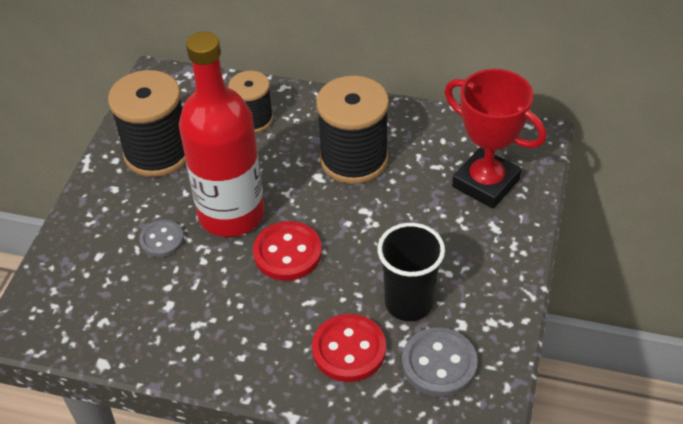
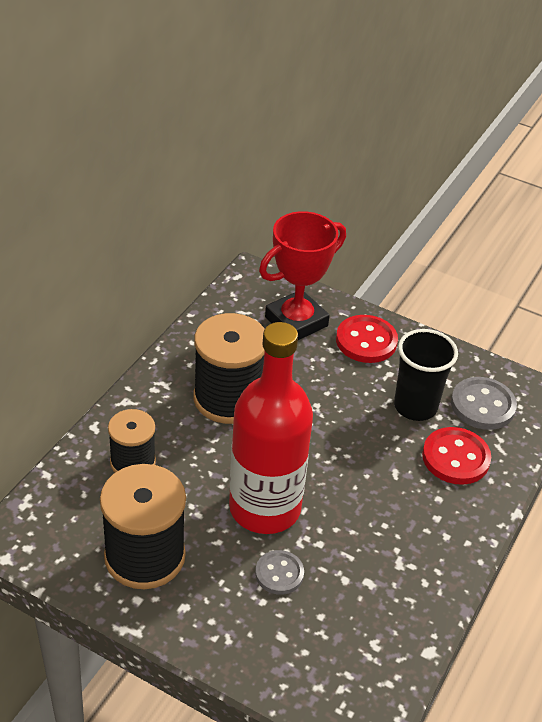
camera: 80 degrees left, 5 degrees down
(287, 253) = (332, 475): red button -> red button (366, 341)

